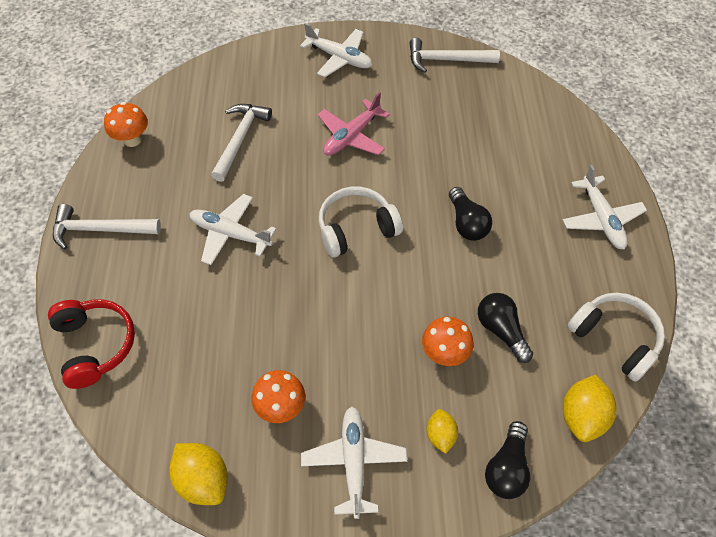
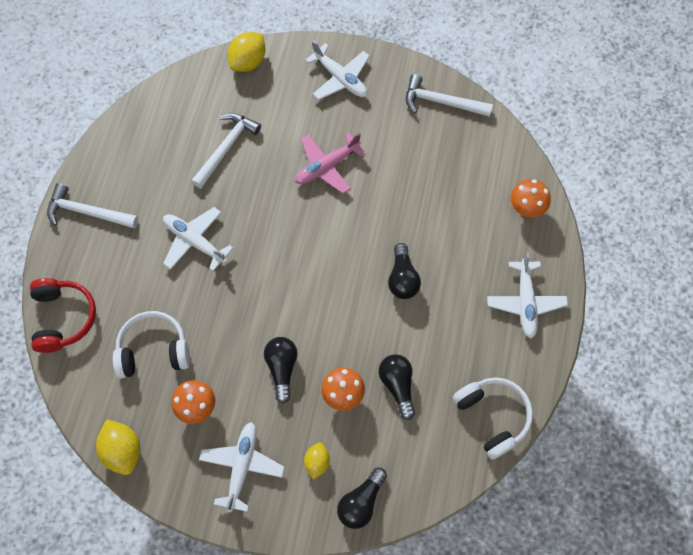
camera: 15 degrees right, 10 degrees up
(132, 140) = (132, 128): orange mushroom -> orange mushroom (526, 208)
(356, 229) = (304, 261): white headphones -> white headphones (154, 350)
(367, 342) = (282, 368): none -> black light bulb
(582, 416) = (438, 476): yellow lemon -> yellow lemon (248, 62)

